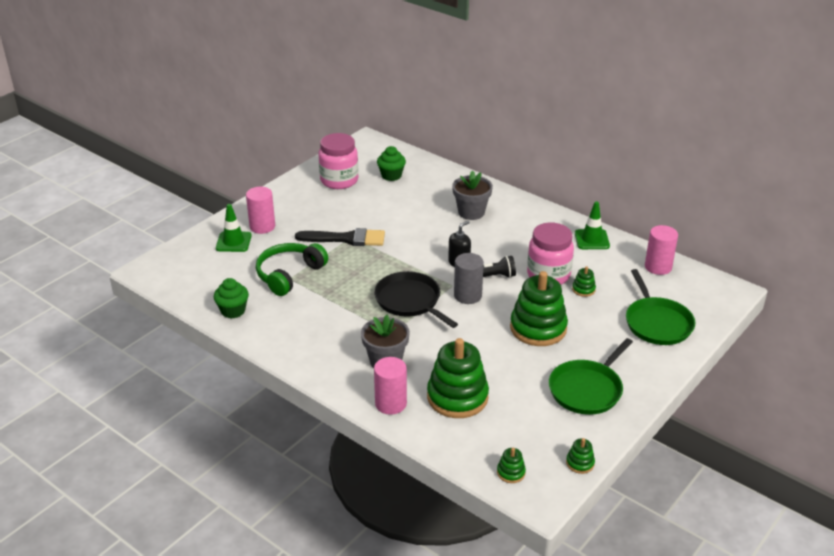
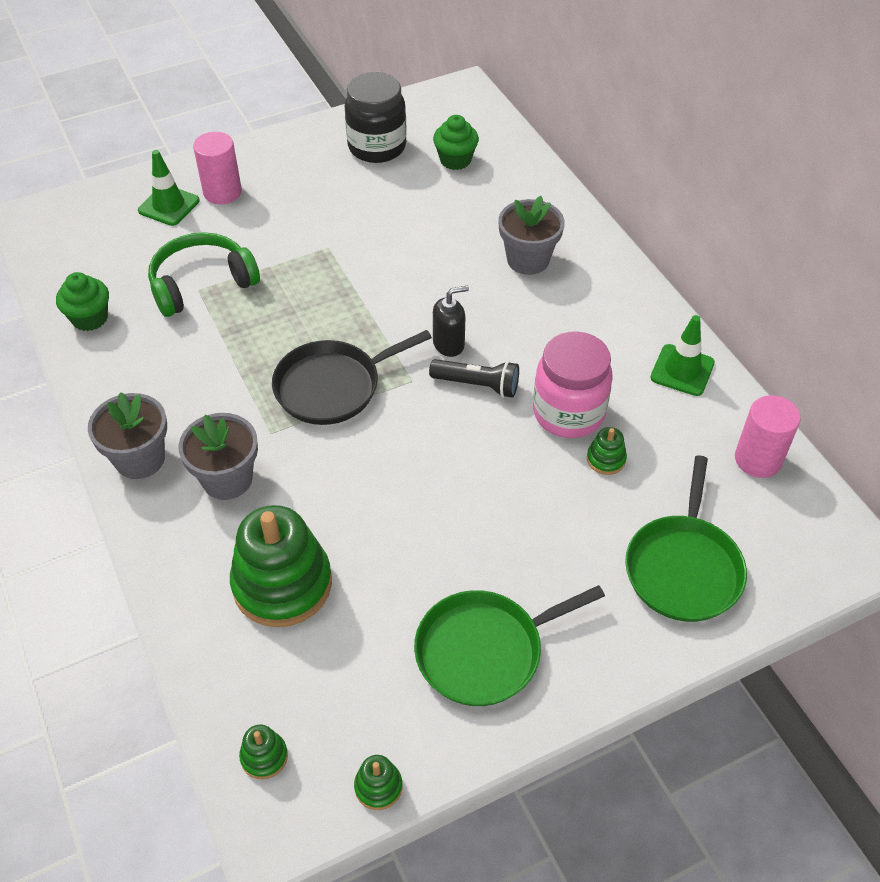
camera: 25 degrees right, 15 degrees up
(325, 368) = (140, 459): none -> grey flower pot
(339, 180) = (377, 147): pink jar -> black jar
(346, 239) = (318, 248): black brush -> none
(390, 403) = (183, 556): pink cylinder -> none
(410, 301) = (332, 386): black pan -> black pan turned 105 degrees counterclockwise
(467, 295) = (421, 407): grey cylinder -> none
(538, 328) = (486, 505): green stacking toy -> none

